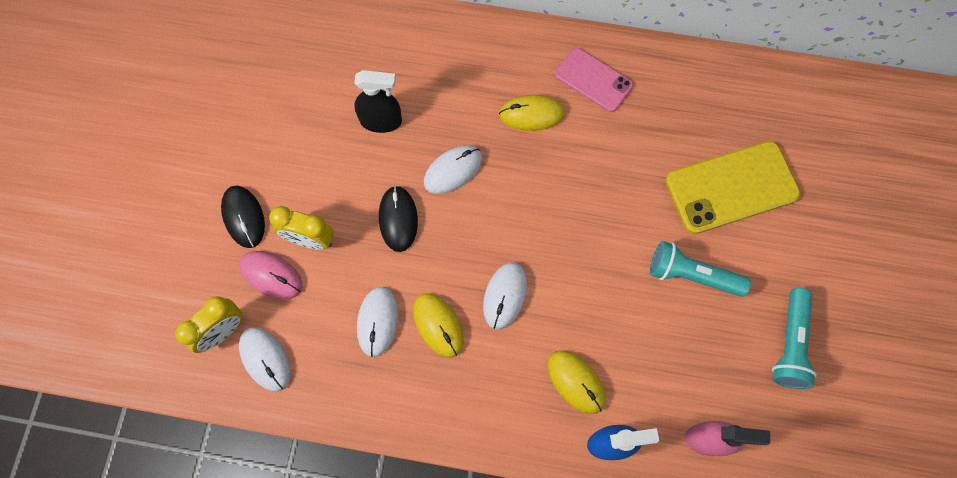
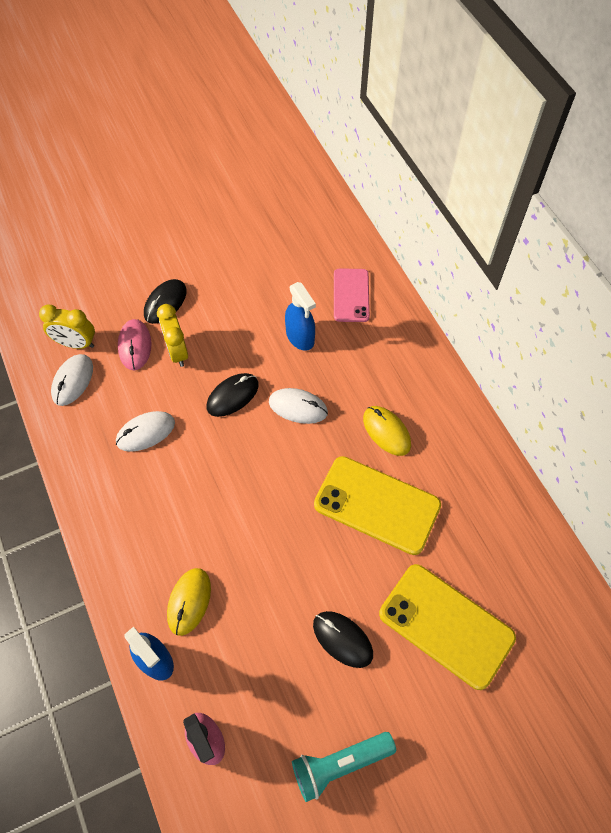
camera: 55 degrees right, 10 degrees down
(381, 121) = (300, 337): black spray bottle -> blue spray bottle
(438, 325) = (169, 474): yellow mouse -> none
(505, 296) = (224, 505): white mouse -> none
(593, 80) = (453, 458): pink phone -> pink phone (351, 295)
(593, 169) = (377, 505): none -> yellow phone
(692, 275) = (342, 639): turquoise flashlight -> black mouse

